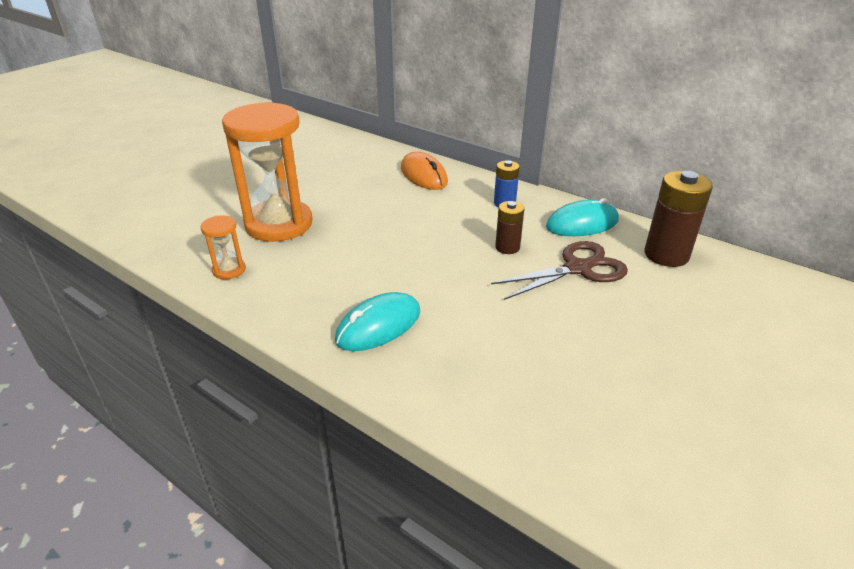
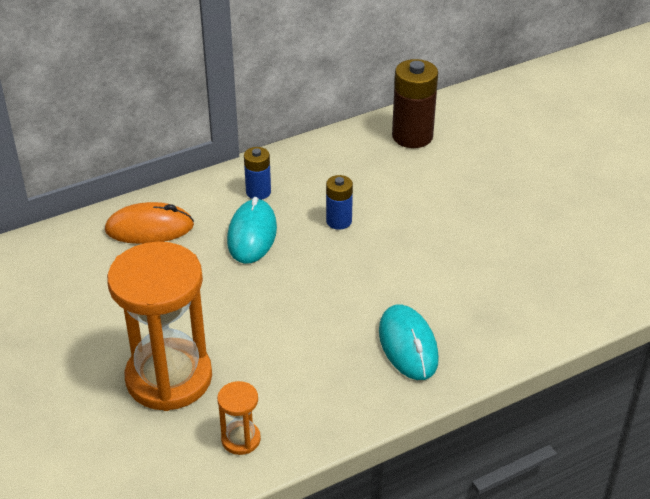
camera: 65 degrees left, 5 degrees up
(507, 247) = (339, 221): brown battery -> blue battery
(578, 268) = (399, 193): brown scissors -> none
(582, 224) = (333, 160): turquoise mouse -> turquoise mouse (252, 235)

